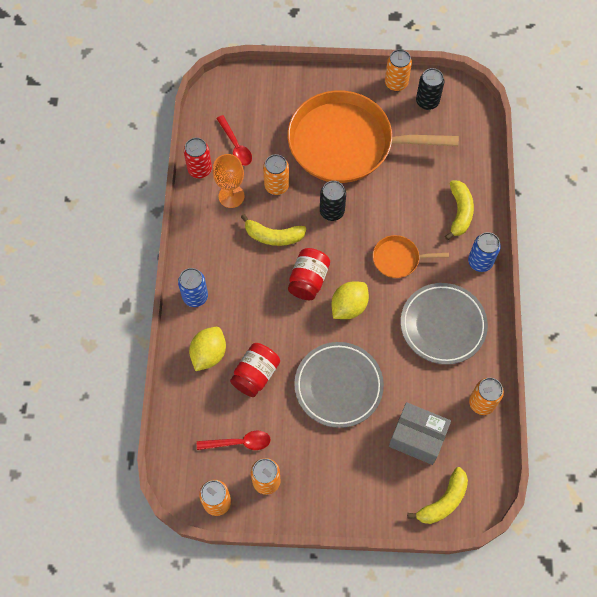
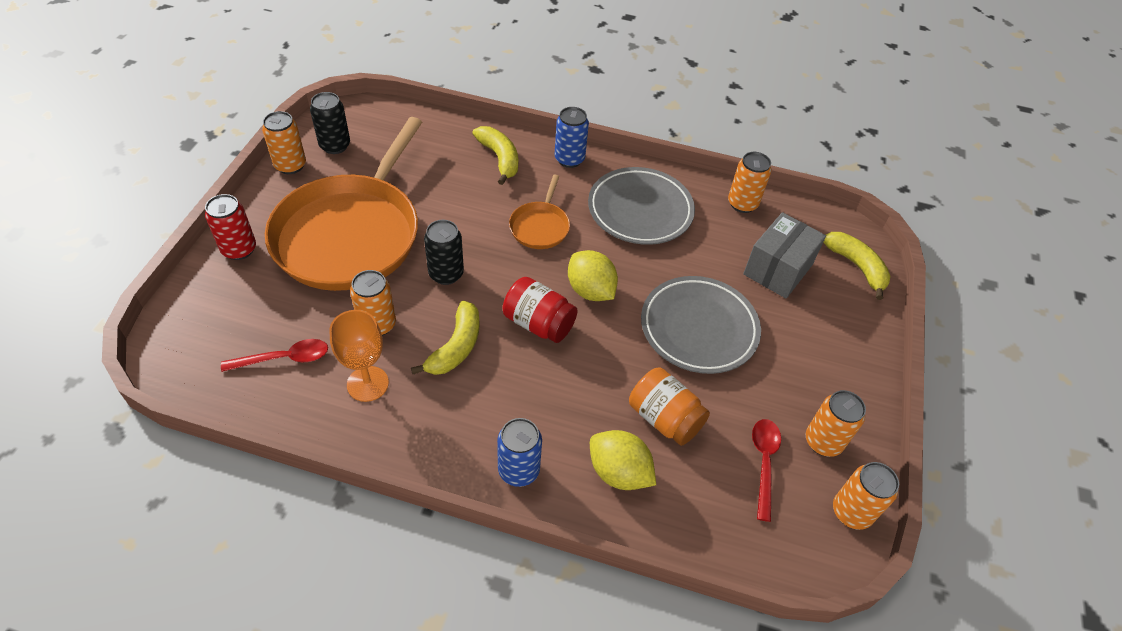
camera: 80 degrees left, 15 degrees down
(200, 169) = (300, 415): red can -> red can (239, 249)
(256, 374) = (664, 418): red jar -> orange jar
(459, 212) = (499, 158): yellow banana -> yellow banana turned 45 degrees clockwise

